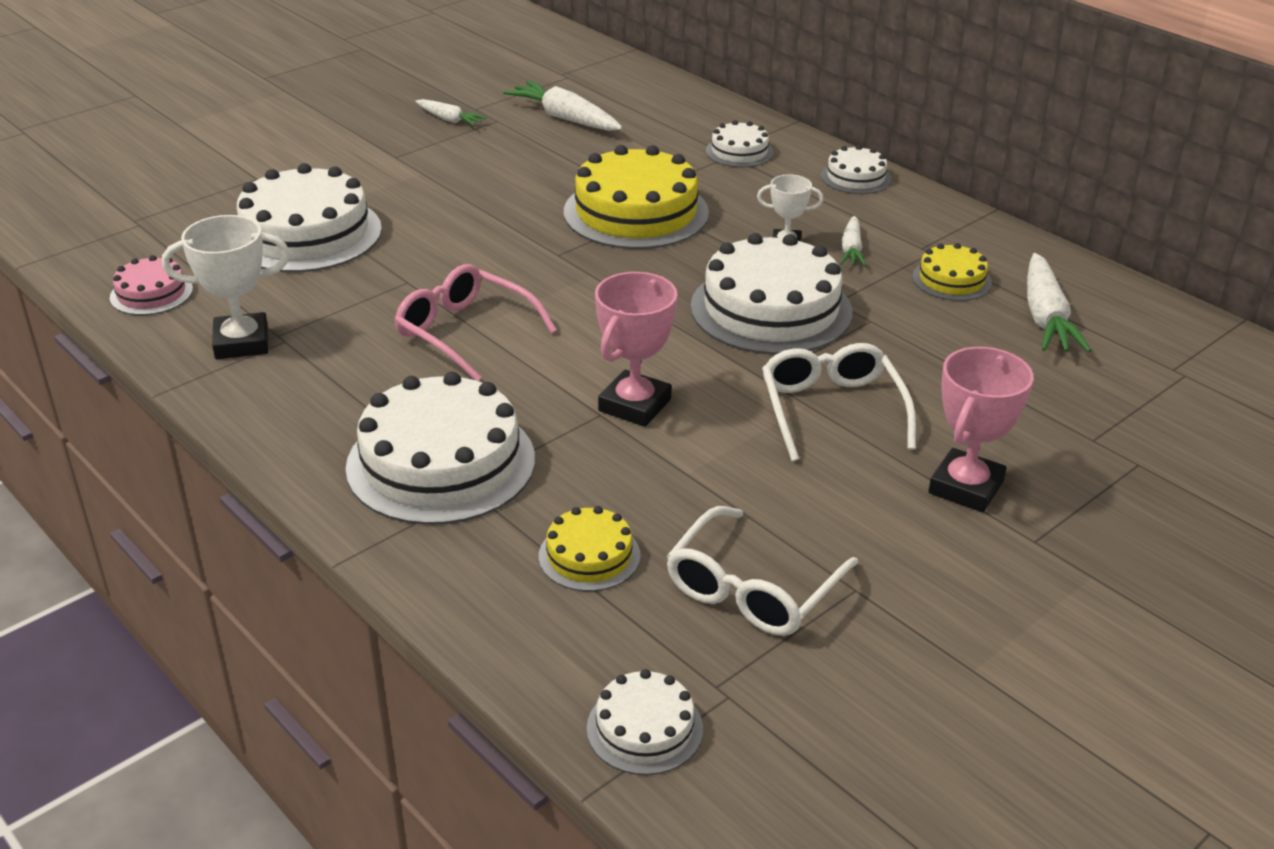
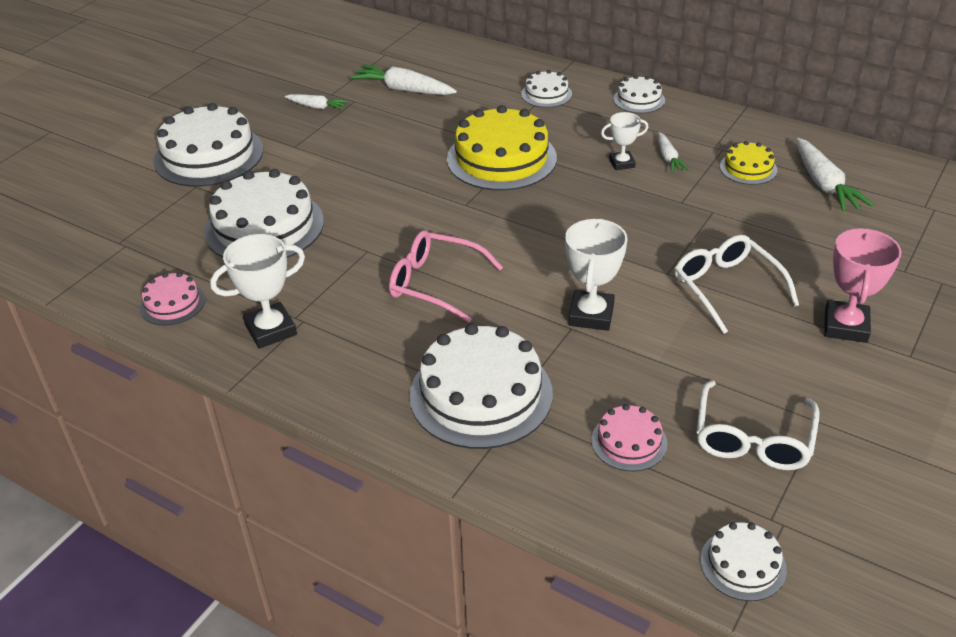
camera: 15 degrees left, 5 degrees up
(589, 556) = (629, 442): yellow cake -> pink cake
(635, 405) = (591, 315): pink trophy -> white trophy
(771, 309) = (641, 217): white cake -> white cake (209, 155)

